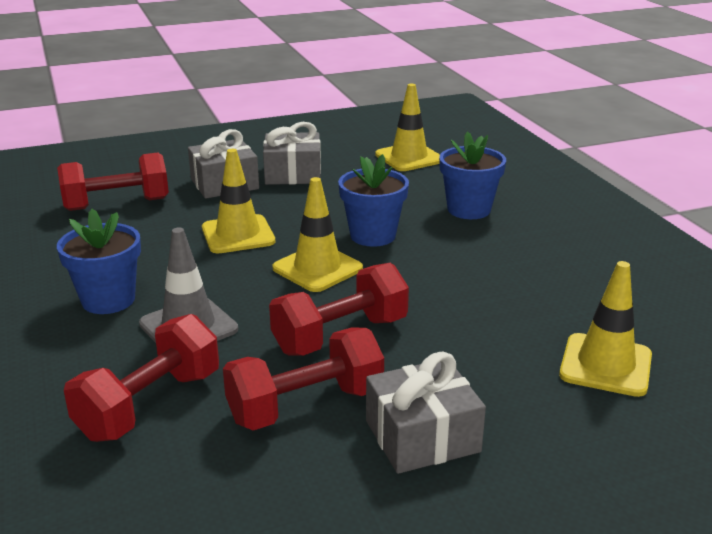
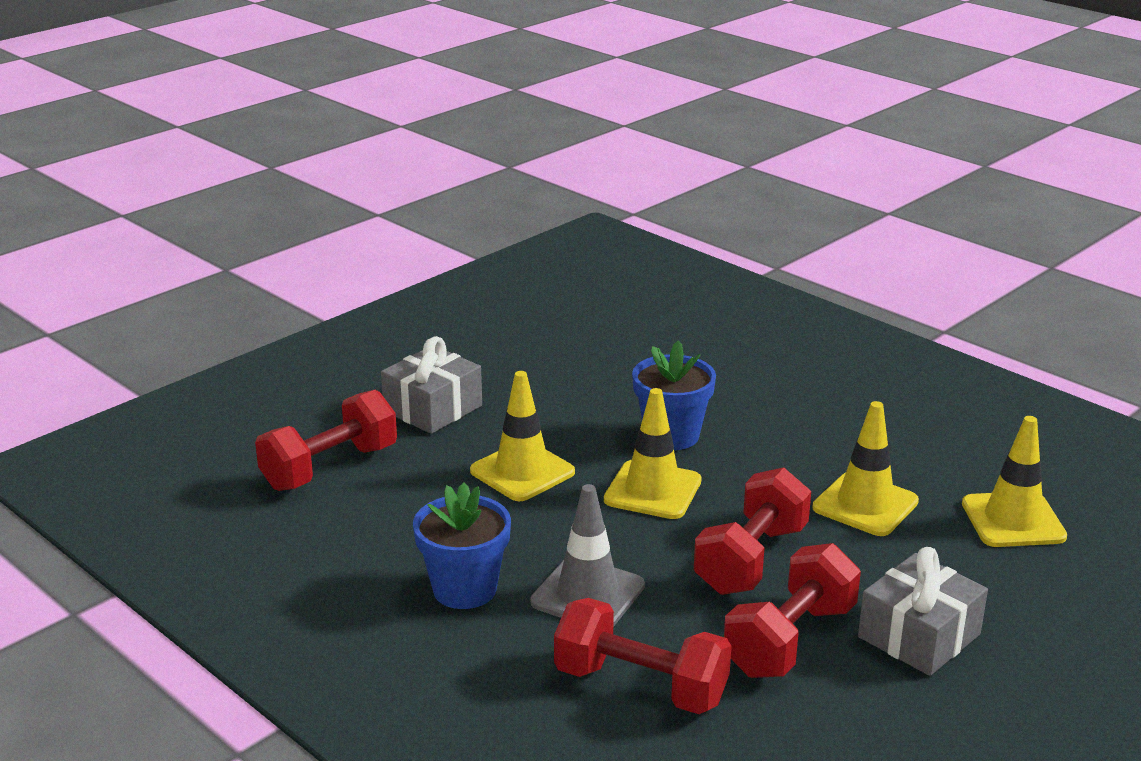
camera: 25 degrees left, 0 degrees up
(149, 405) = (640, 686): red dumbbell -> red dumbbell turned 75 degrees counterclockwise
(293, 174) = (500, 375): grey gift -> none
(409, 157) = (613, 323): yellow traffic cone -> yellow traffic cone (865, 505)
(469, 209) = (741, 378): blue flower pot -> none

